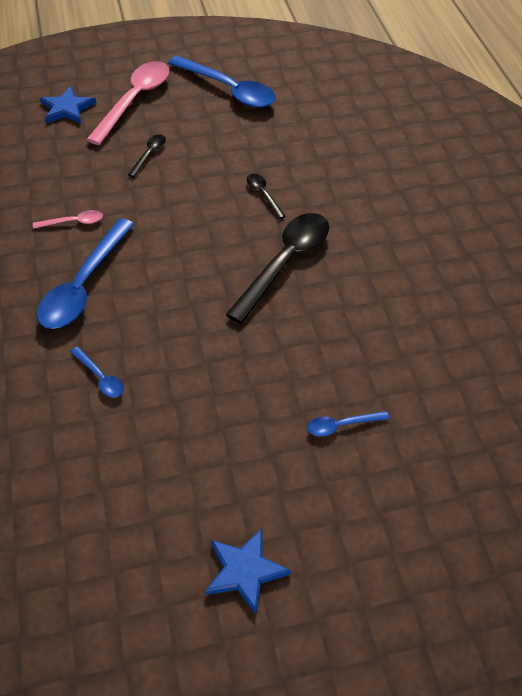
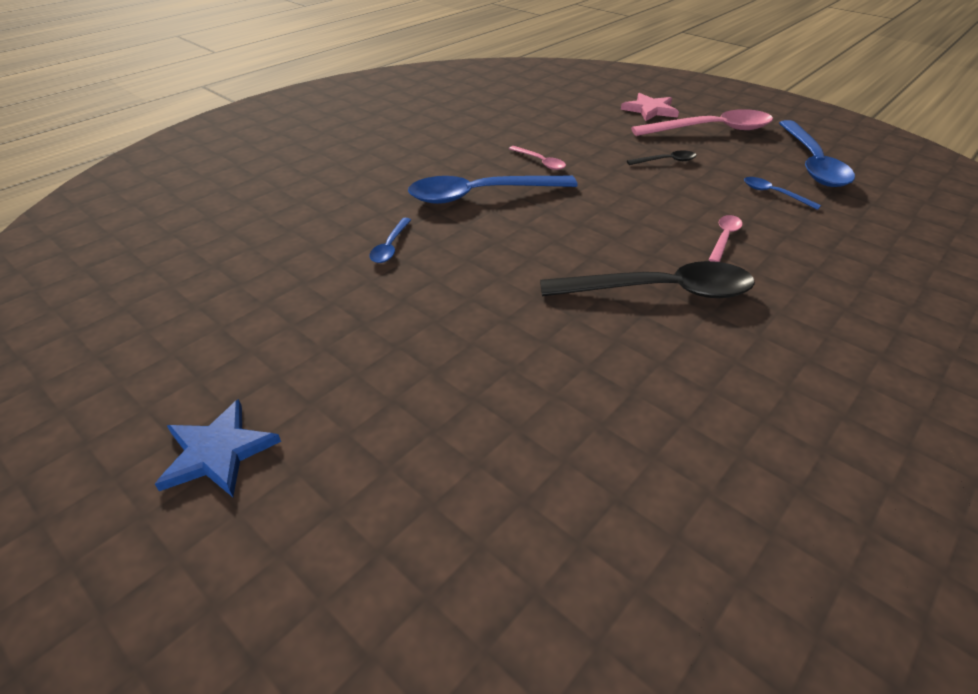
camera: 55 degrees right, 10 degrees down
(67, 108) = (650, 110): blue star -> pink star
(263, 195) = (724, 238): black spoon -> pink spoon
(341, 425) = (486, 443): blue spoon -> blue spoon (774, 194)

